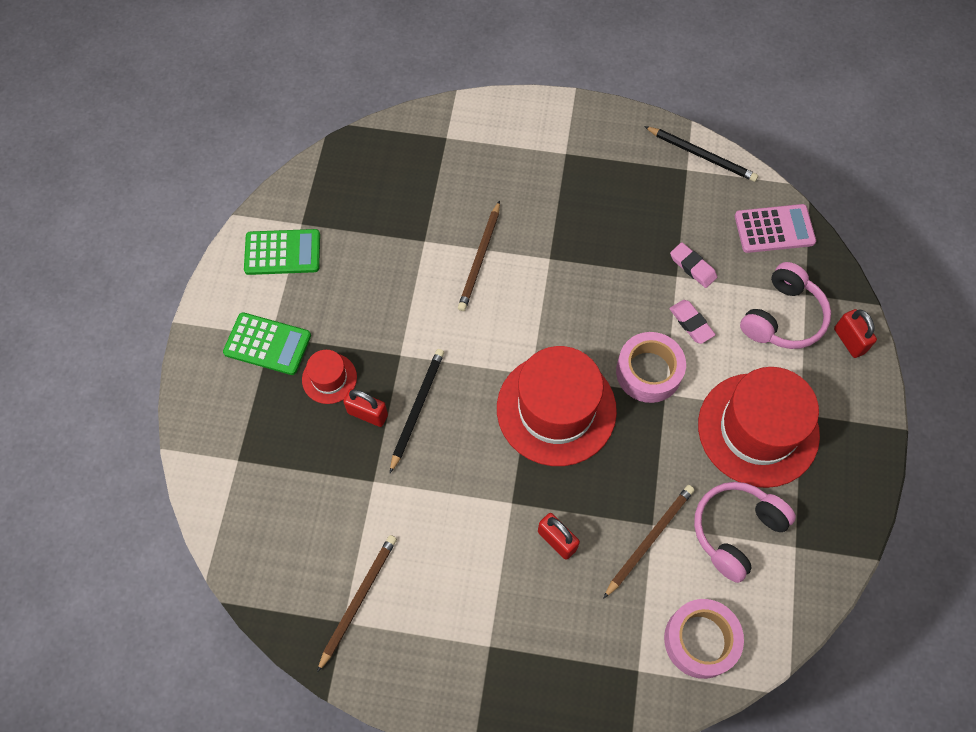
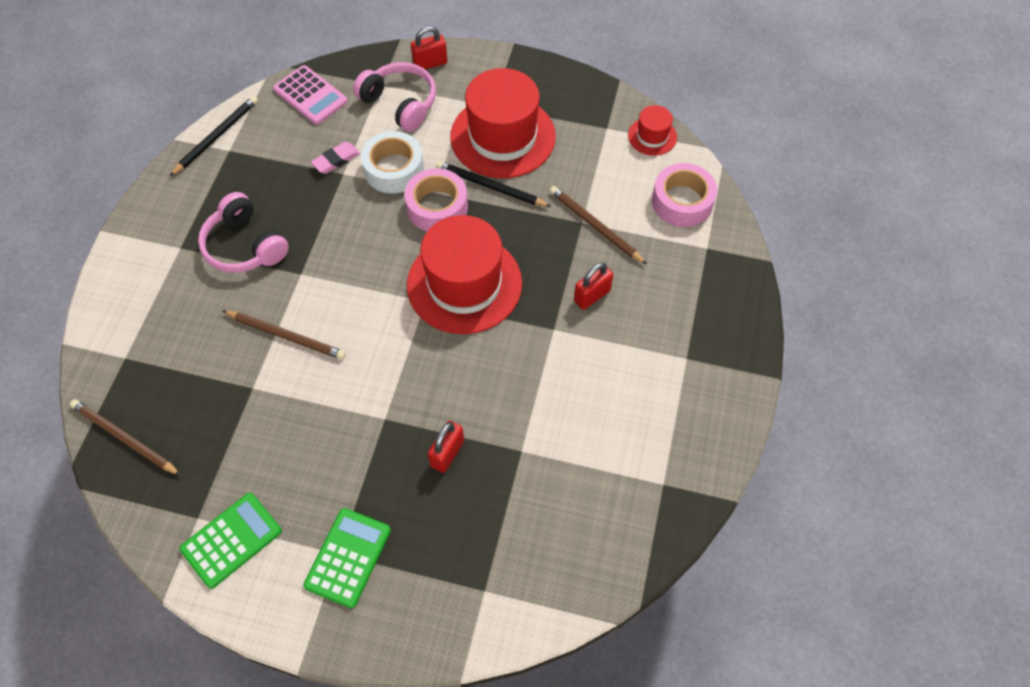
camera: 85 degrees left, 5 degrees down
(282, 252) = (231, 540): green calculator -> green calculator turned 45 degrees clockwise
(329, 378) = (401, 491): red hat -> red hat (652, 136)
(358, 600) = (641, 469): brown pencil -> brown pencil (124, 438)
(417, 408) = (447, 405): black pencil -> black pencil (490, 186)
(691, 323) = (394, 169): pink eraser -> white tape
(736, 531) = (591, 165): pink headphones -> pink headphones (244, 246)
(774, 229) = (310, 95): pink calculator -> pink calculator turned 135 degrees clockwise

